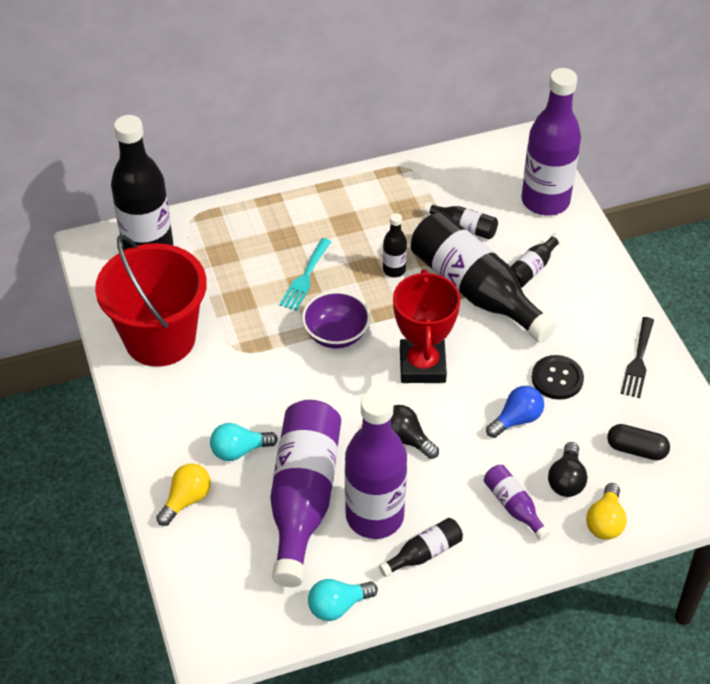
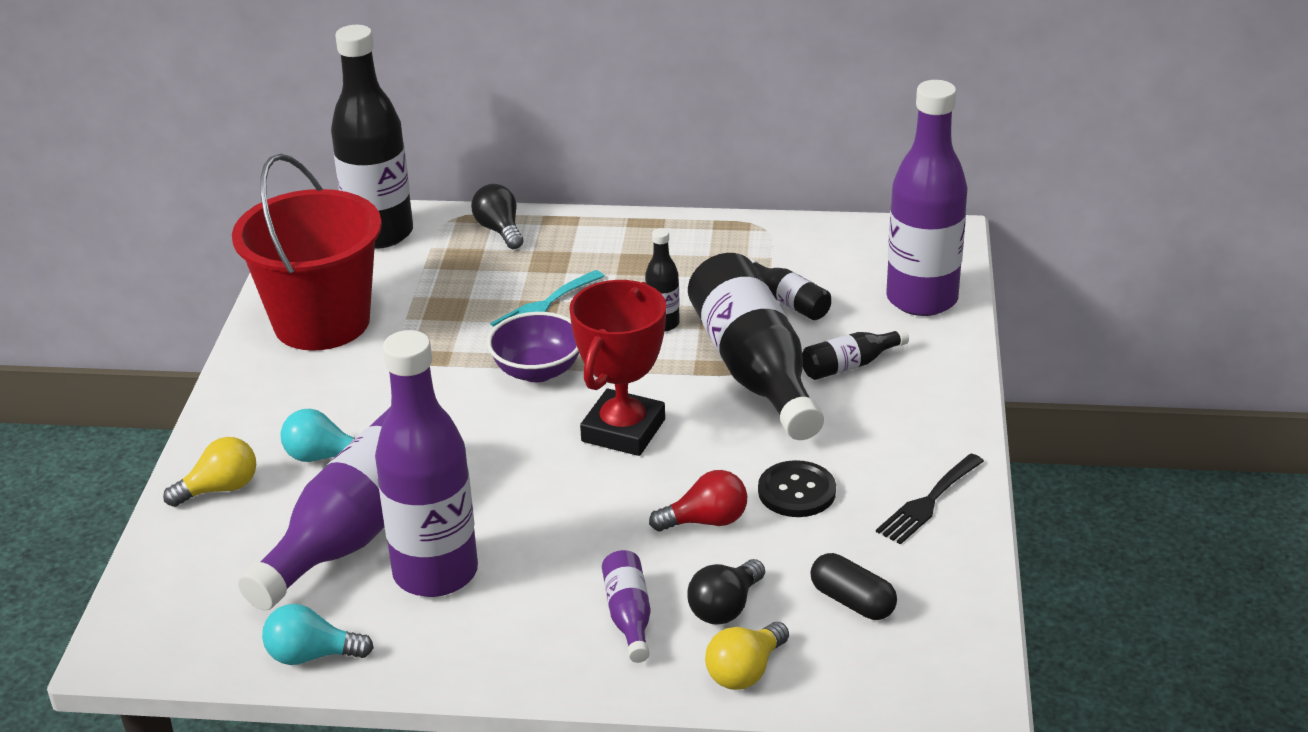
camera: 25 degrees right, 15 degrees down
(406, 439) = (541, 502): black light bulb -> black light bulb (499, 230)
(424, 553) = (468, 632): black bottle -> none
(516, 419) = (706, 521): blue light bulb -> red light bulb

